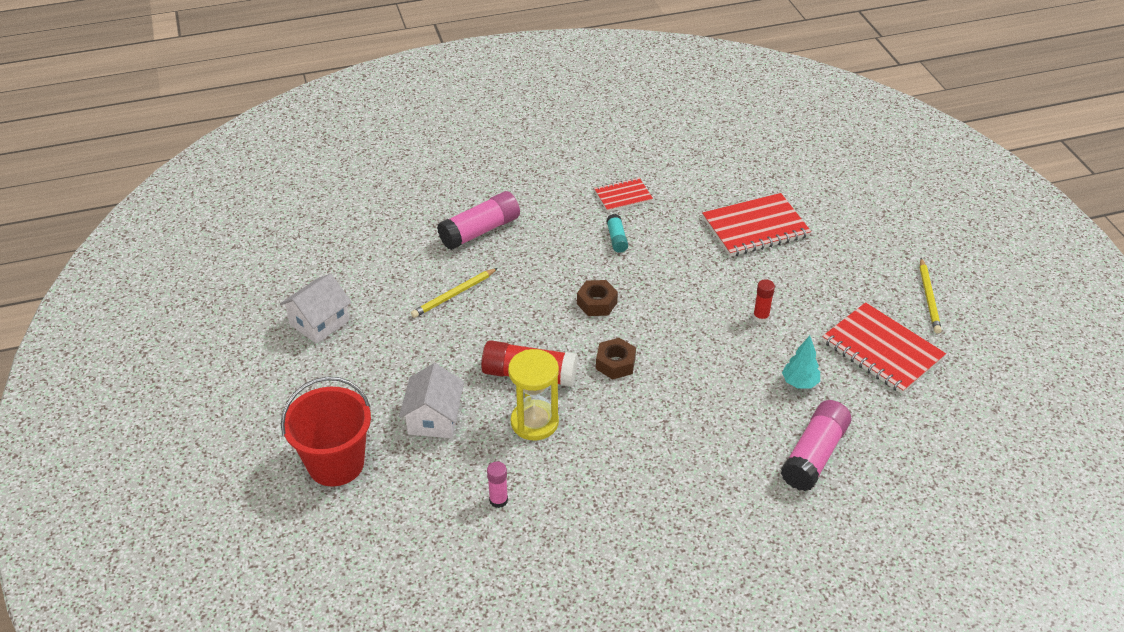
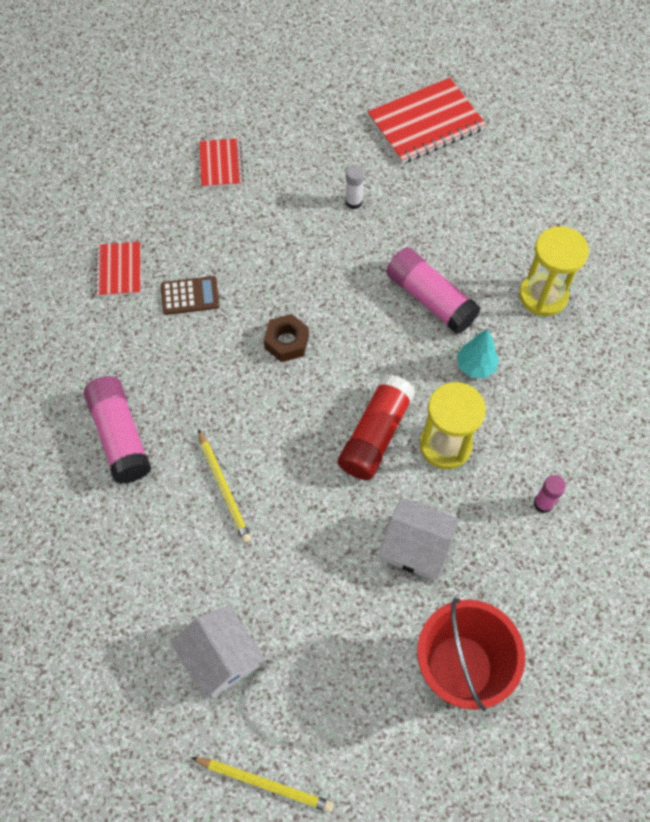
camera: 75 degrees left, 20 degrees up
(615, 363) = (382, 348): brown nut -> none
(616, 239) = (190, 296): turquoise glue stick -> brown calculator
(722, 470) = (543, 295): none -> yellow hourglass
(755, 227) = (221, 164): red notebook -> red notebook, size x0.57
(761, 317) = (353, 202): red glue stick -> white glue stick
(799, 383) = (450, 199): turquoise tree -> turquoise tree (475, 366)
(814, 455) = (540, 218): pink glue stick -> pink glue stick (430, 299)
(929, 298) = (369, 64): yellow pencil -> yellow pencil (265, 783)

